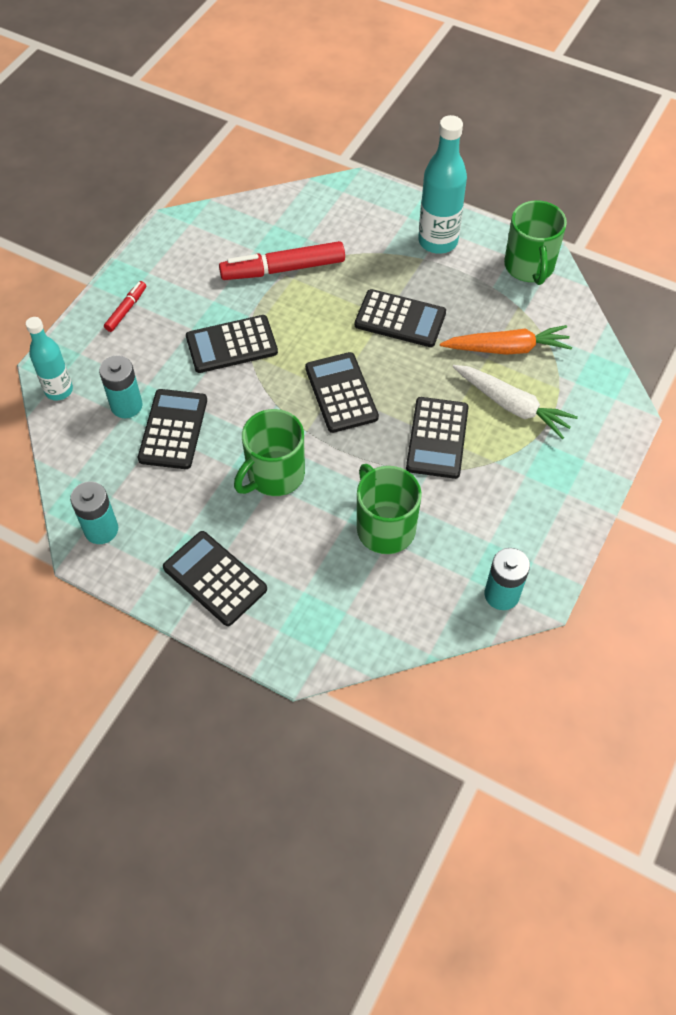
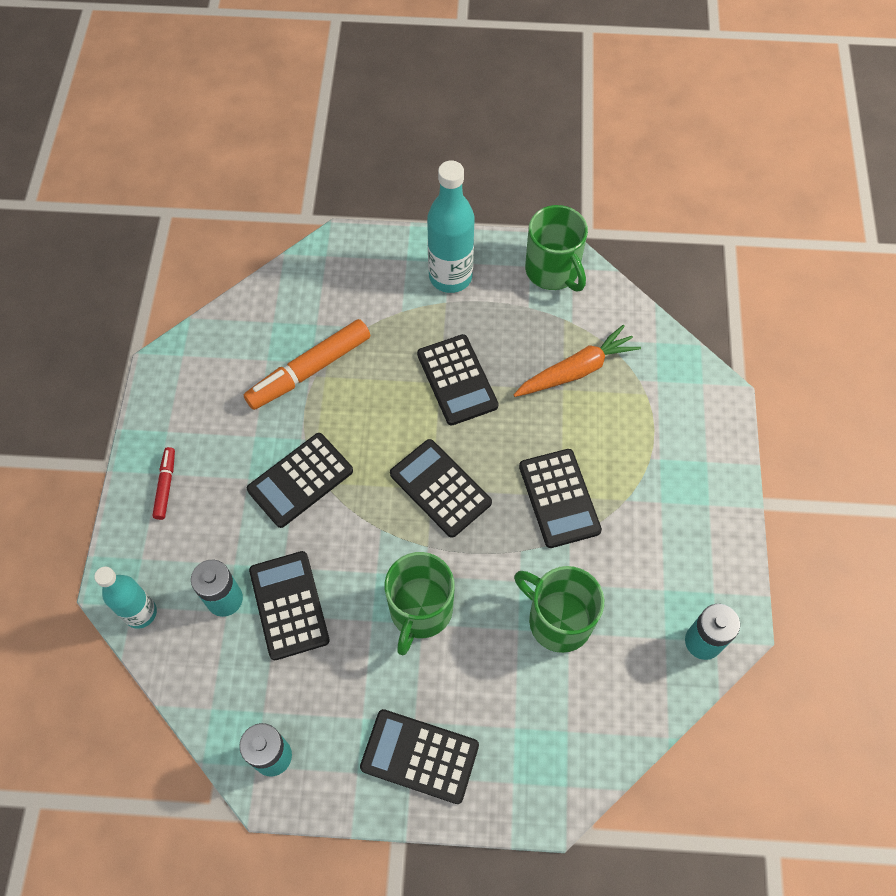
camera: 25 degrees left, 5 degrees up
(283, 269) = (309, 370): red marker -> orange marker
(400, 319) = (457, 380): black calculator -> black calculator turned 75 degrees clockwise
(512, 405) = (612, 431): white carrot -> none

